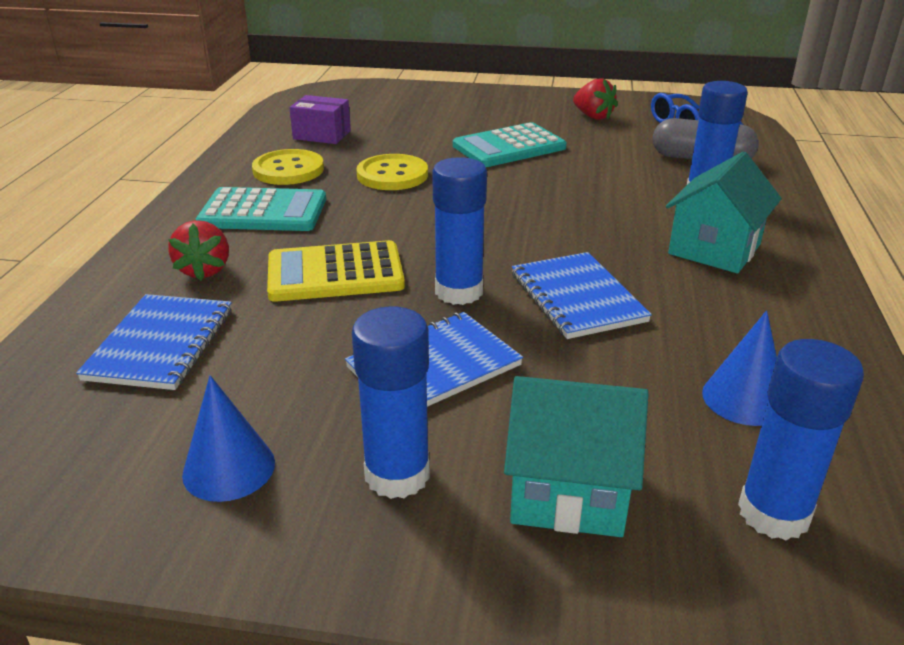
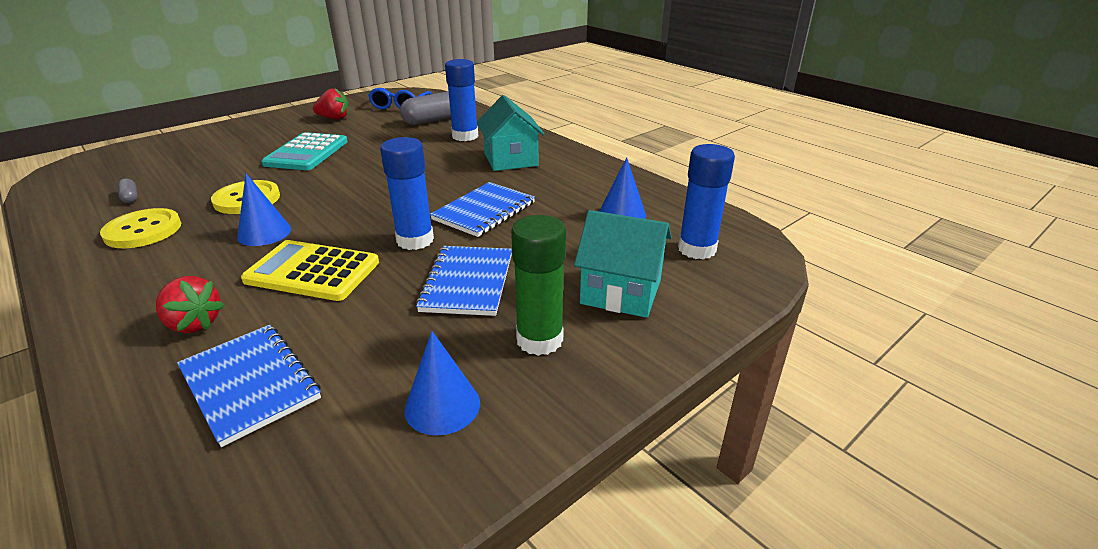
camera: 50 degrees left, 0 degrees up
(263, 212) = (174, 265): turquoise calculator -> none
(322, 135) = (130, 197): purple box -> grey capsule
(335, 273) = (312, 271): yellow calculator -> yellow calculator turned 75 degrees clockwise
(357, 215) = (264, 233): none -> blue cone
(397, 475) = (539, 339): blue glue stick -> green glue stick
(568, 491) = (621, 292): turquoise house -> turquoise house turned 60 degrees clockwise
(577, 297) = (484, 211): blue notebook -> blue notebook turned 75 degrees counterclockwise

